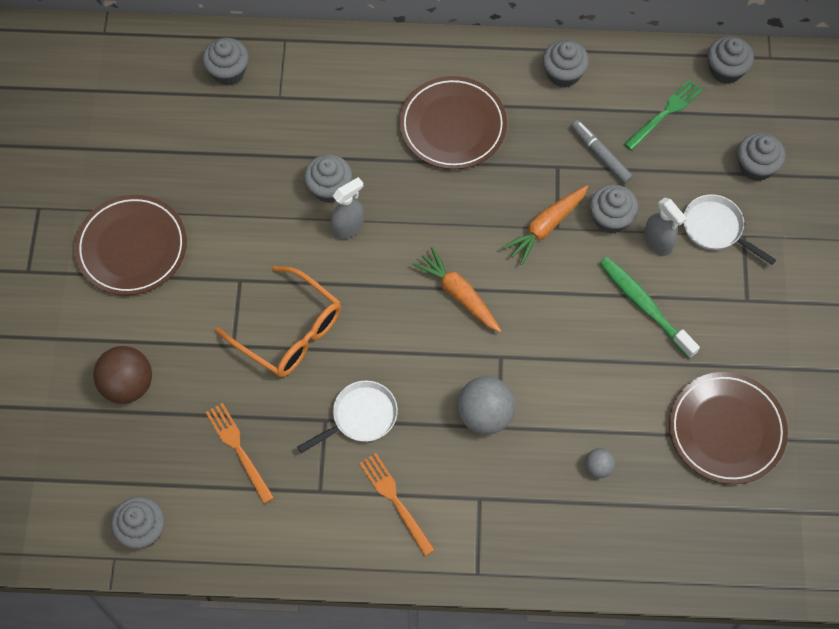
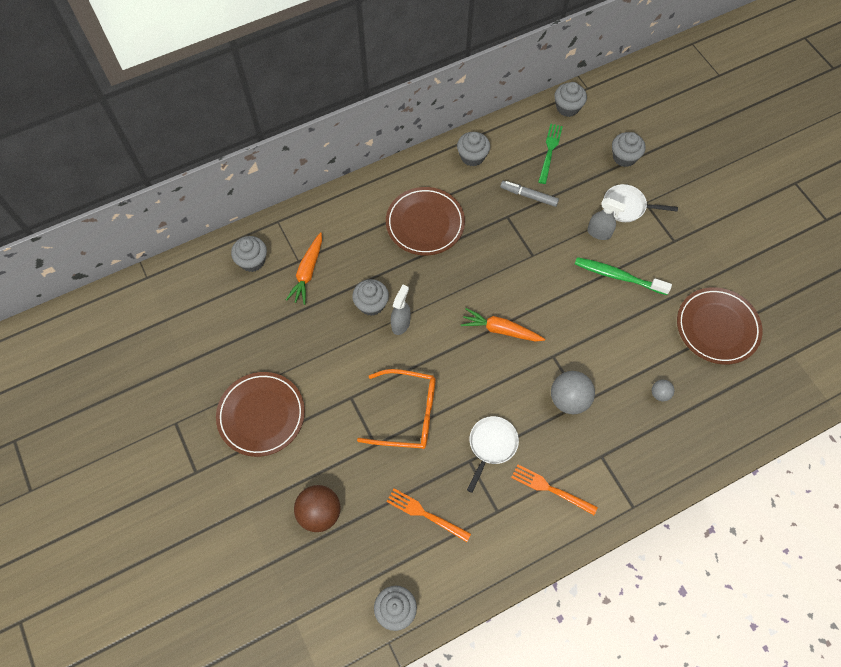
camera: 30 degrees left, 0 degrees up
(546, 227) = (525, 258): orange carrot -> orange carrot (307, 272)
(611, 218) = (561, 232): grey cupcake -> none

